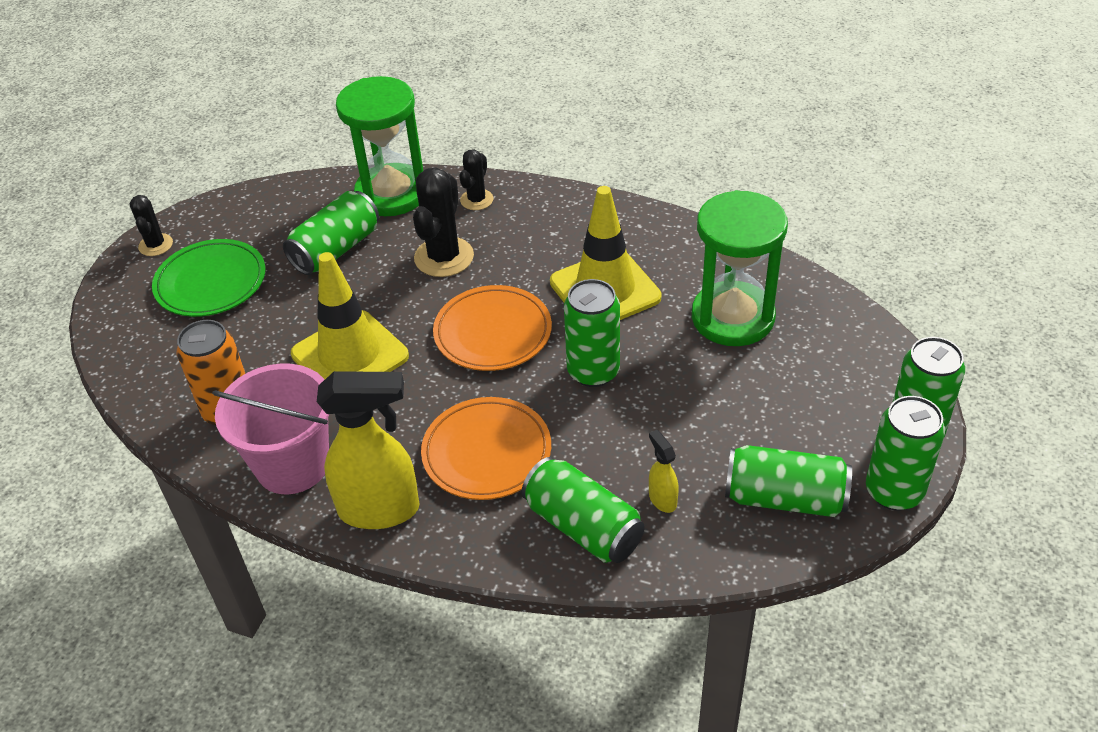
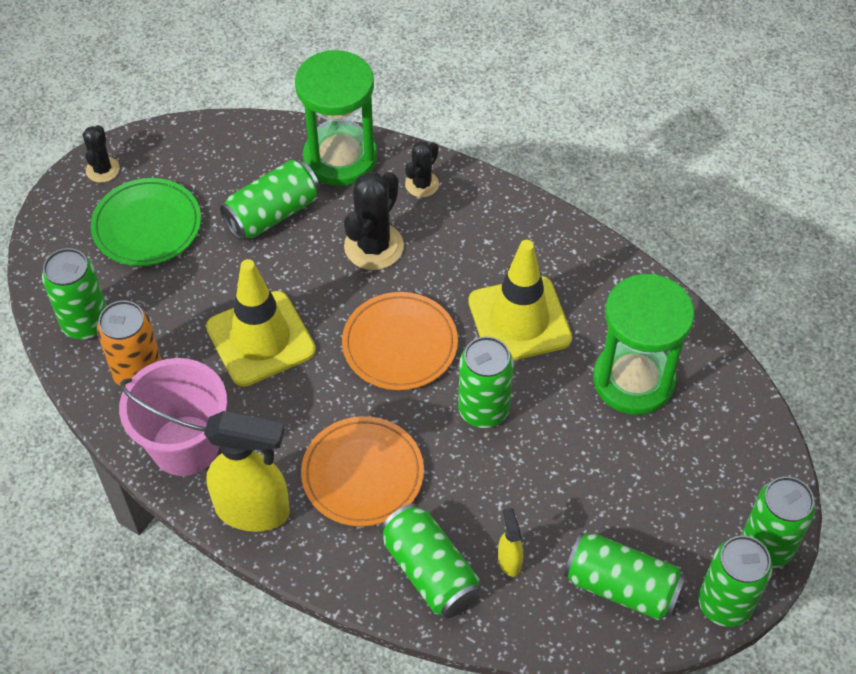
camera: 10 degrees right, 10 degrees up
(163, 377) = (86, 323): none -> green can

